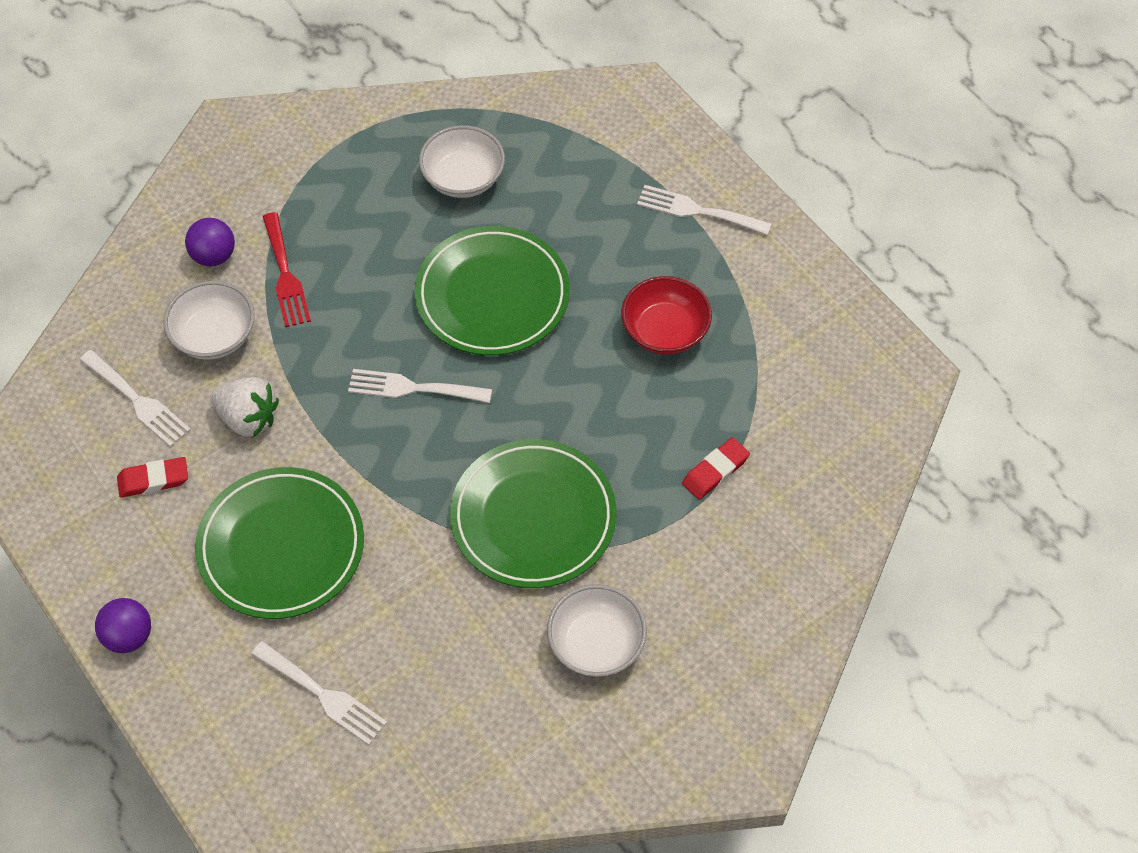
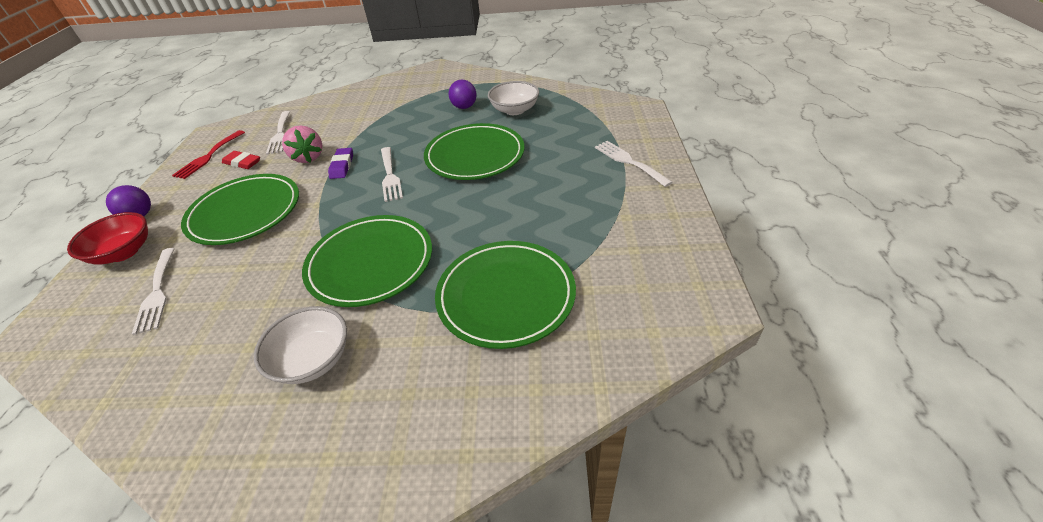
camera: 40 degrees right, 15 degrees down
(214, 256) = (376, 101): purple ball -> purple ball (464, 107)
(214, 336) = (339, 125): white bowl -> none
(248, 418) = (308, 157): white strawberry -> pink strawberry
(285, 275) = (394, 116): red fork -> red fork (208, 156)
(321, 406) = (342, 166): none -> purple eraser
(412, 388) = (390, 176): white fork -> white fork turned 150 degrees counterclockwise
(665, 331) = (552, 207): red bowl -> red bowl (124, 252)
(715, 471) = (506, 296): red eraser -> green plate

